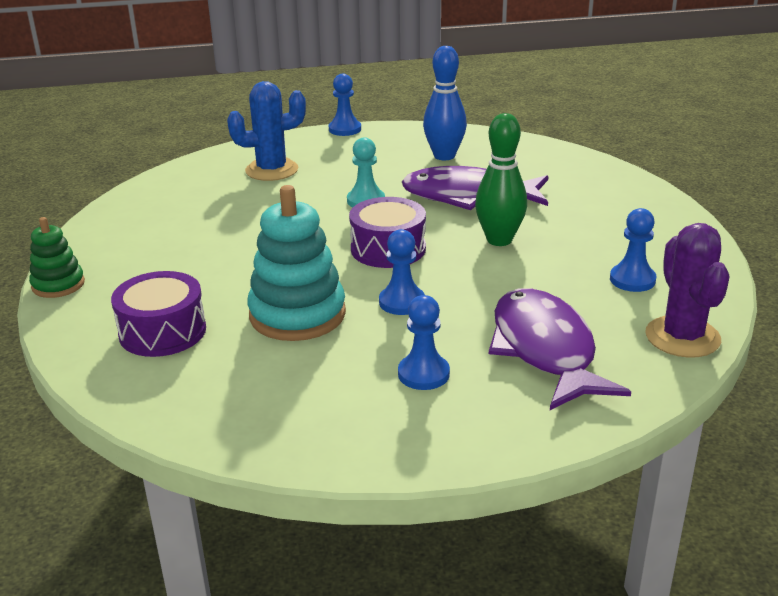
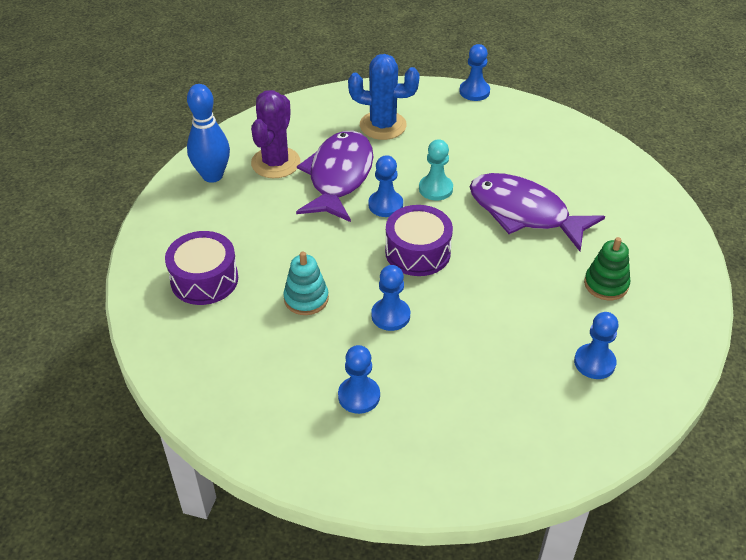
camera: 25 degrees right, 15 degrees up
(58, 285) = (160, 204): green stacking toy -> green stacking toy (606, 284)
(297, 314) = (306, 299): turquoise stacking toy -> turquoise stacking toy, size x0.57
(324, 224) = (385, 205): none -> blue pawn
(444, 156) = (538, 154): blue bowling pin -> blue bowling pin (212, 176)
(499, 240) = (515, 274): green bowling pin -> none
(545, 350) = (466, 410): purple fish -> purple fish (339, 177)
(682, 337) = (587, 442): purple cactus -> purple cactus (275, 163)

